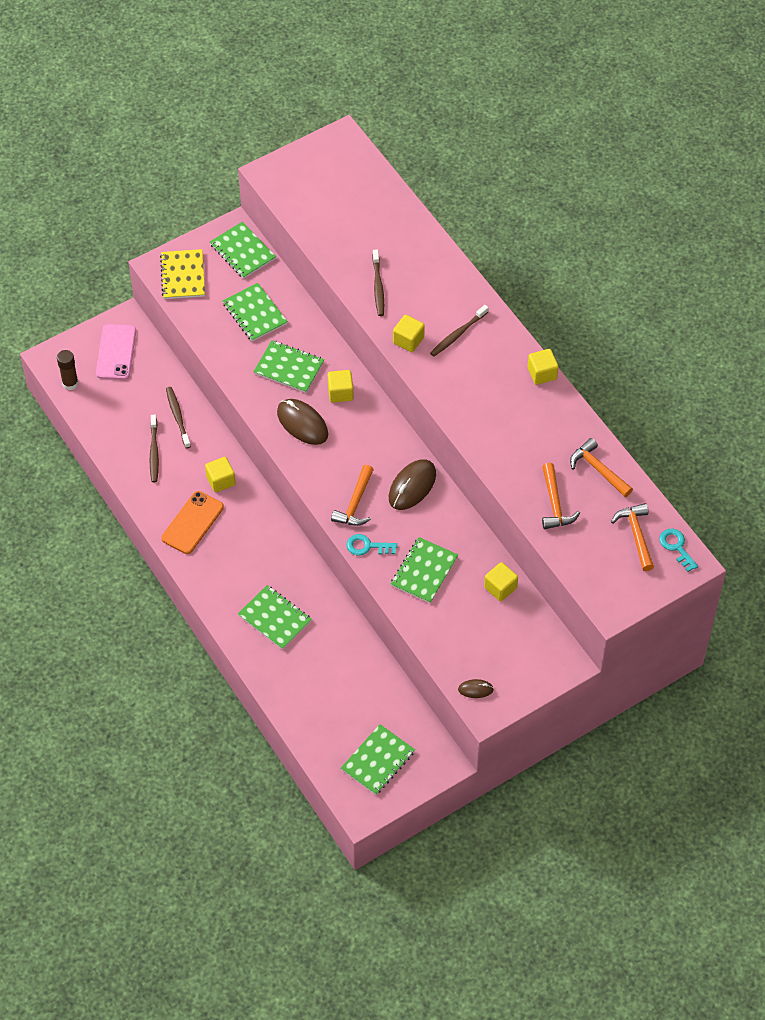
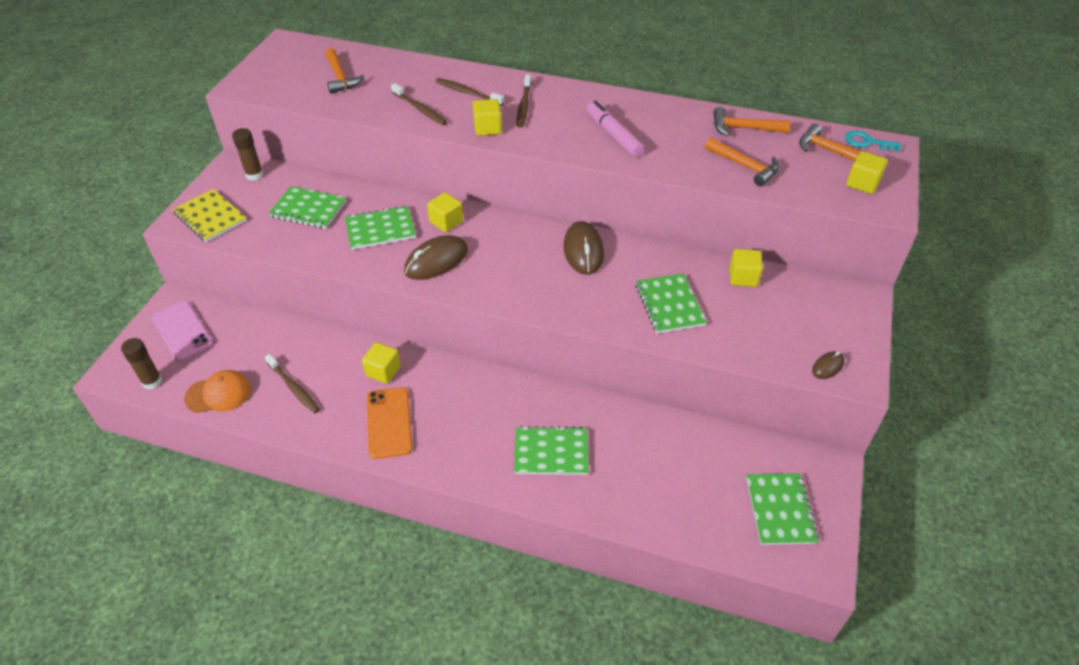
camera: 40 degrees left, 10 degrees down
(104, 423) = (218, 394): none -> orange cap
(177, 416) = (292, 346): brown toothbrush -> brown toothbrush (467, 93)
(243, 251) = (254, 175): green notebook -> brown glue stick
(302, 423) = (436, 261): brown mouse -> brown mouse turned 45 degrees counterclockwise
(355, 503) = (550, 291): orange hammer -> orange hammer (340, 77)
(367, 546) = (599, 316): turquoise key -> none
(493, 409) = (613, 135): none -> pink marker
(542, 373) = (620, 96): yellow cube -> yellow cube (862, 183)

